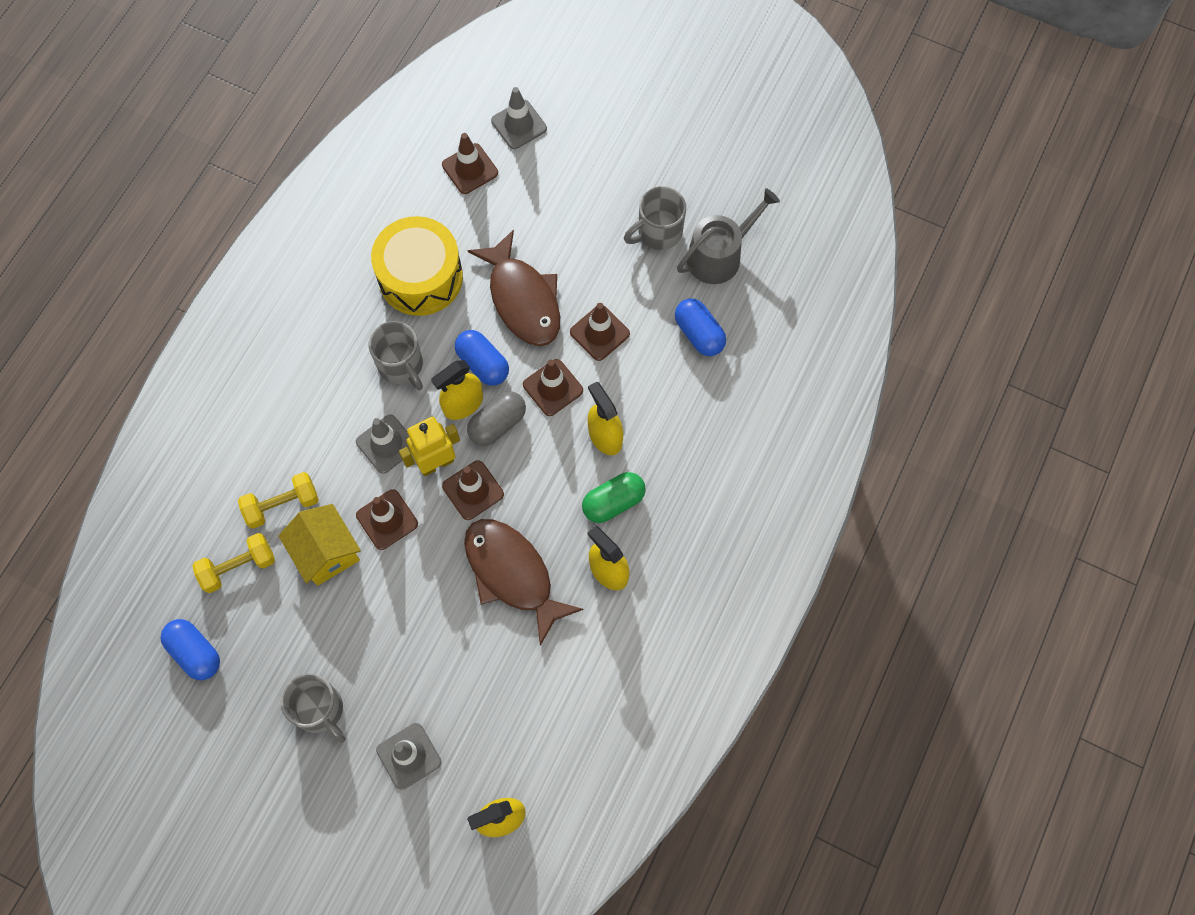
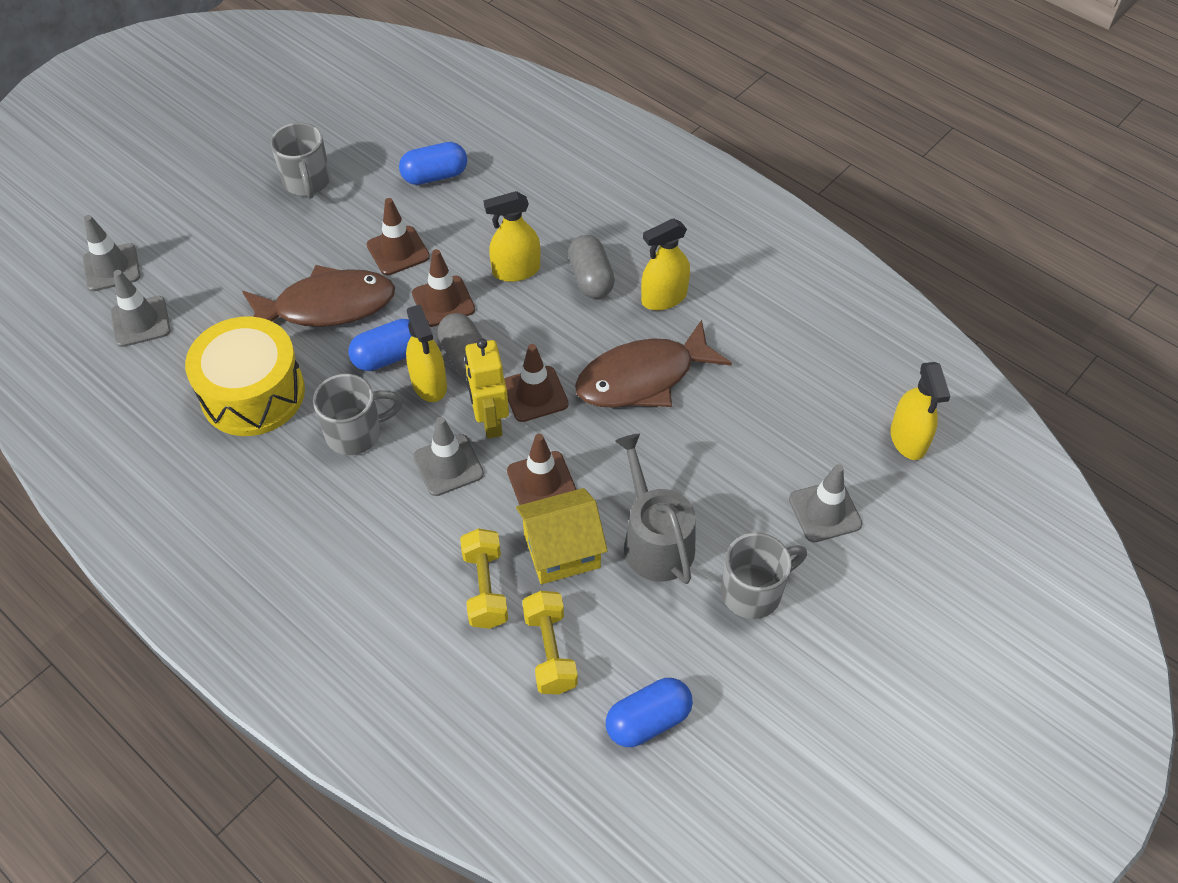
camera: 75 degrees left, 15 degrees down
(470, 169) = (140, 322): brown traffic cone -> grey traffic cone
(613, 502) = (591, 278): green capsule -> grey capsule
(719, 255) = (357, 143): grey watering can -> grey watering can (655, 540)

